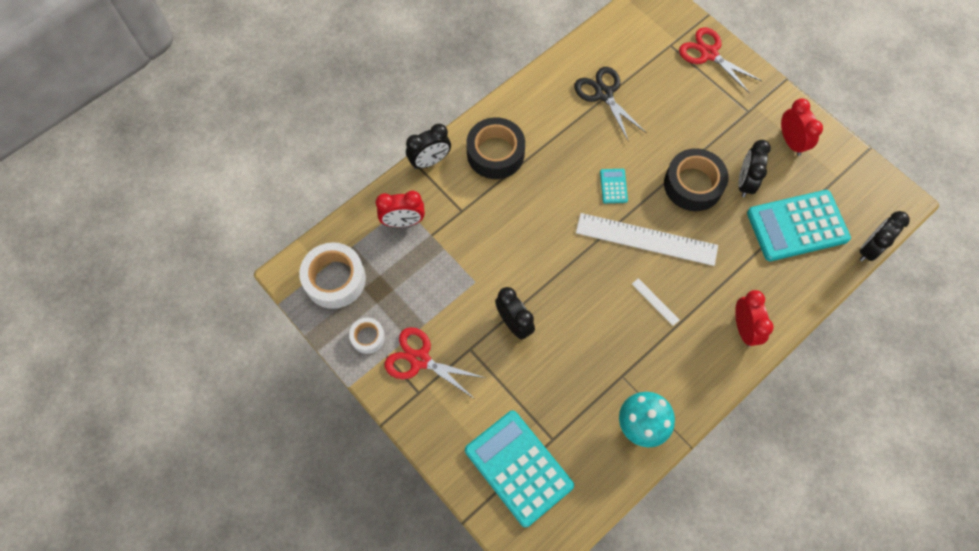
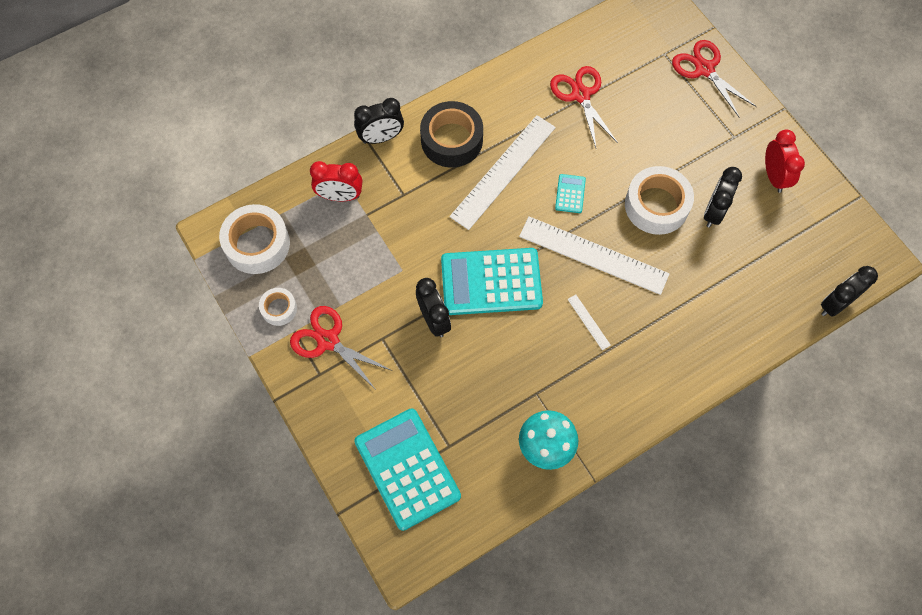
camera: 10 degrees right, 0 degrees up
(548, 175) = (503, 171): none -> white ruler
(603, 94) = (580, 95): black scissors -> red scissors
(693, 184) = (656, 205): black tape -> white tape
(744, 328) = (678, 366): red clock -> none
(797, 226) = (760, 267): turquoise calculator -> turquoise calculator (491, 282)

